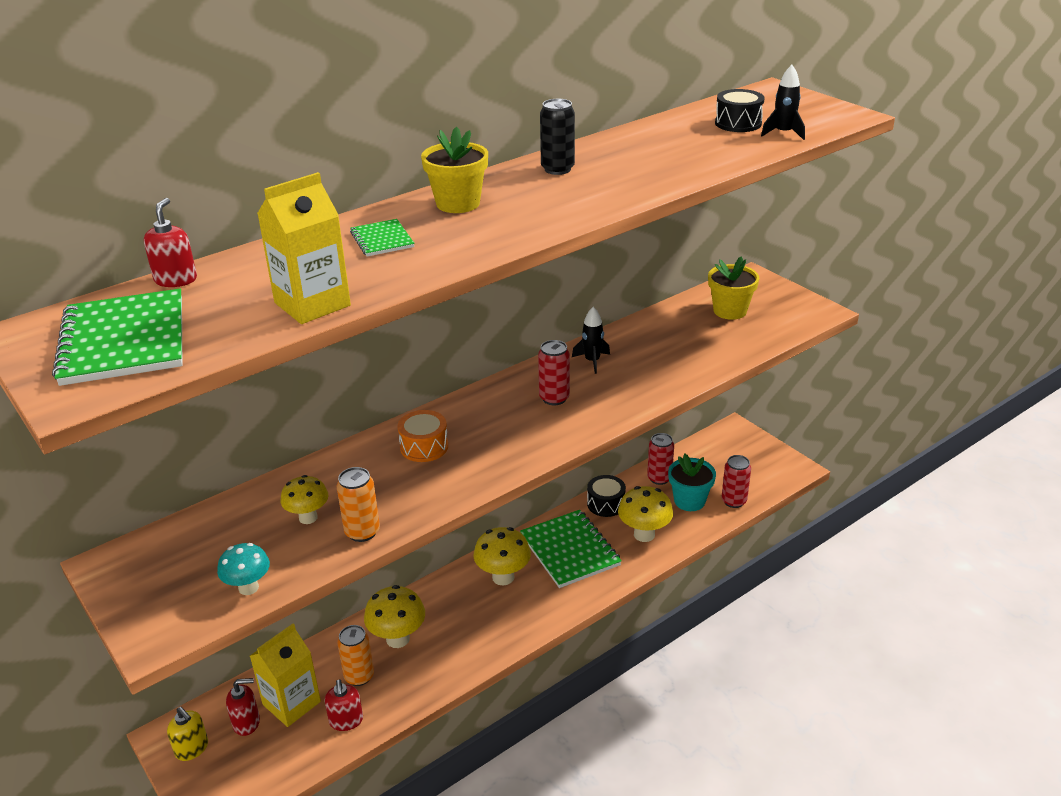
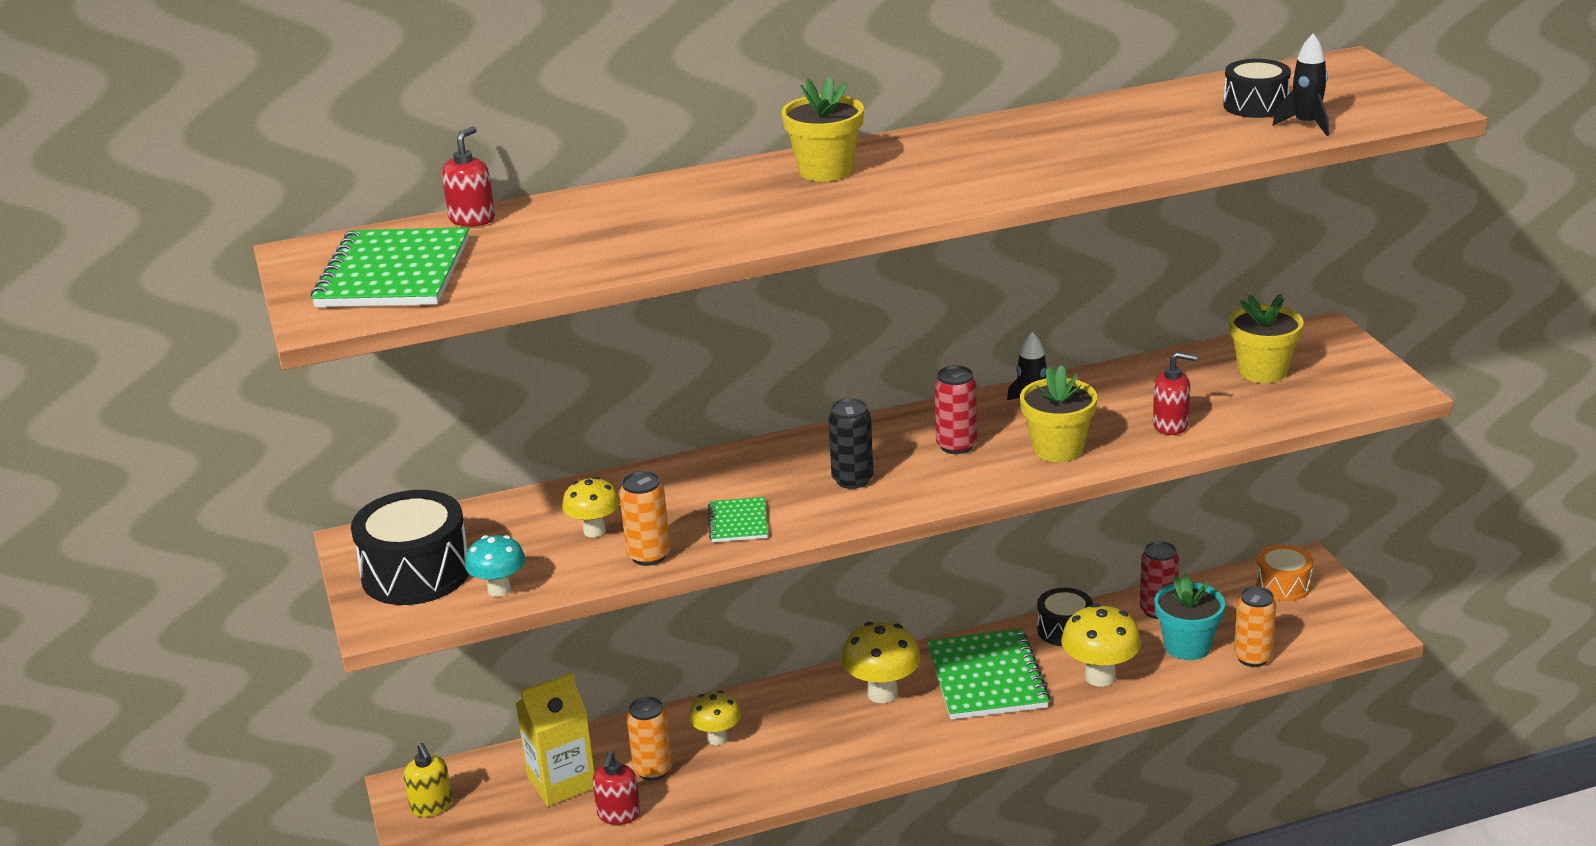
camera: 20 degrees right, 5 degrees down
(168, 586) = (416, 573): none -> black drum
(246, 722) = (502, 792): red soap dispenser -> red soap dispenser (1171, 425)
(312, 304) = (599, 261): yellow carton -> none
(382, 240) = (713, 202): green notebook -> green notebook (738, 522)
(398, 639) = (717, 738): yellow mushroom -> yellow mushroom, size x0.65
(424, 447) = (764, 476): orange drum -> orange drum (1283, 585)
(557, 169) = (974, 141): black can -> black can (852, 480)
(626, 389) = (1058, 449): none -> yellow flower pot
(733, 501) = (1252, 658): red can -> orange can

